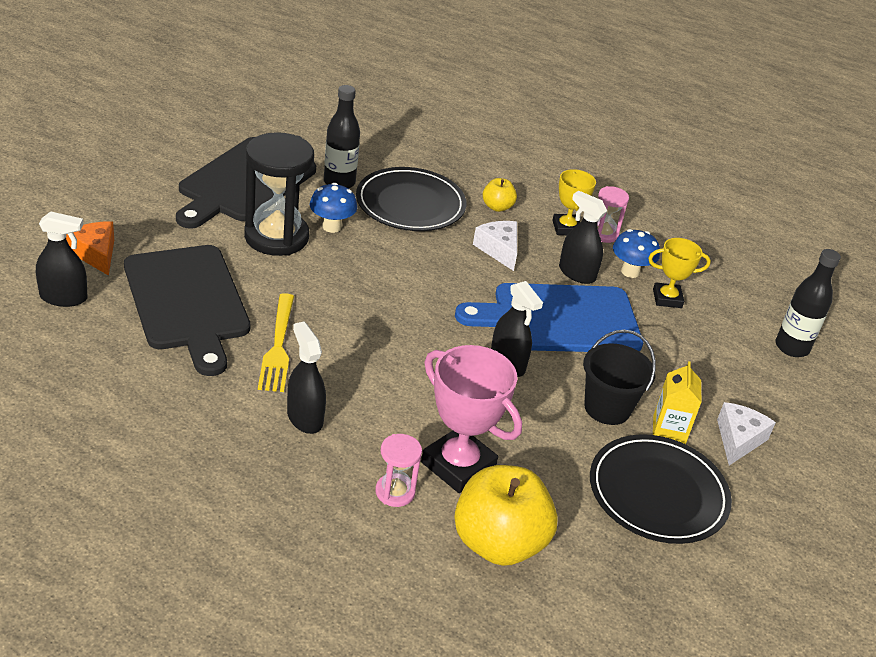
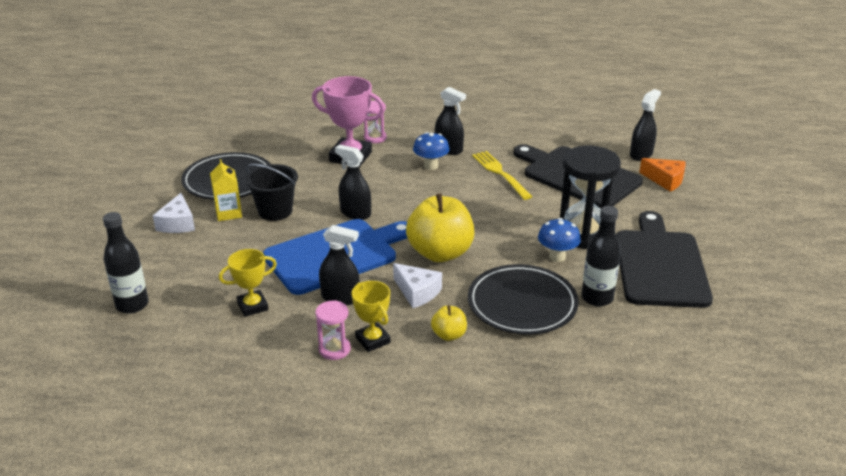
camera: 160 degrees right, 5 degrees down
(63, 297) = (641, 154): black spray bottle -> black spray bottle turned 150 degrees clockwise
(498, 543) = (309, 136): yellow apple -> yellow apple (440, 253)
(630, 272) = (294, 319): blue mushroom -> blue mushroom (431, 166)

